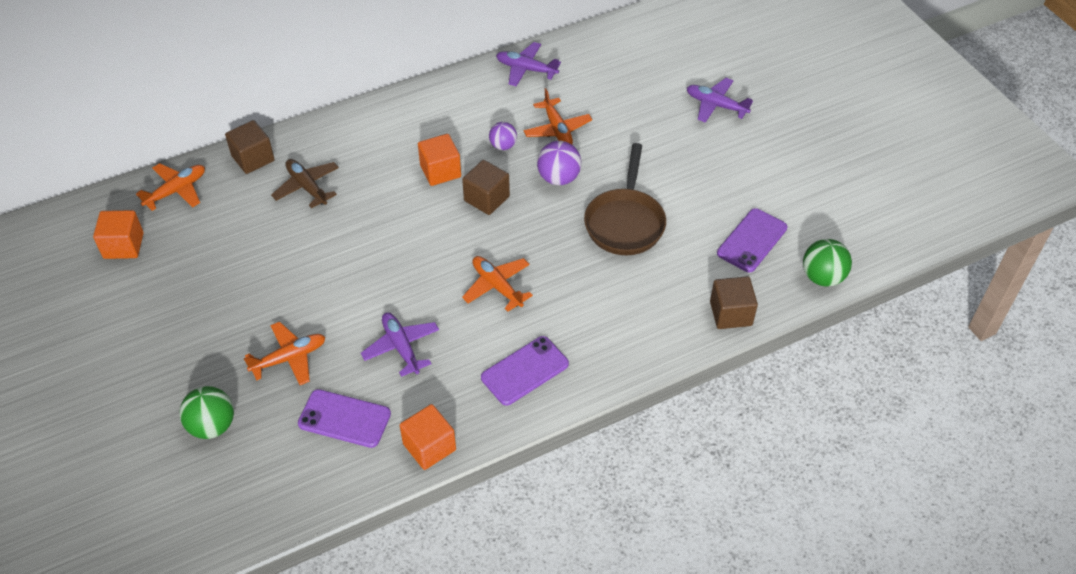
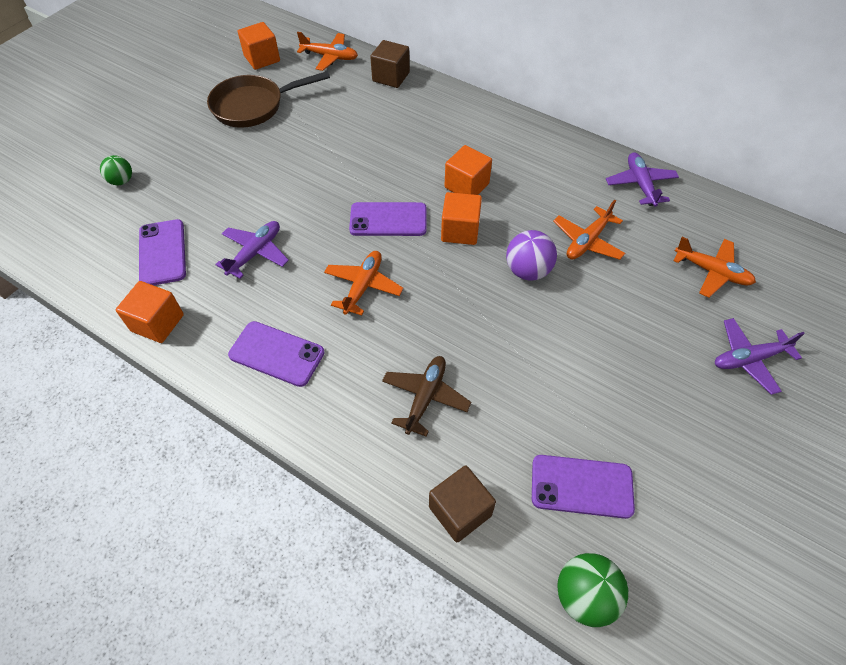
camera: 60 degrees right, 5 degrees up
(212, 426) = (121, 181): green ball -> green ball, size x0.65
(289, 358) = (207, 191): orange plane -> orange plane (712, 272)
(307, 187) = (385, 118): brown plane -> brown plane (425, 397)
(437, 239) = (388, 220): none -> purple phone
(486, 198) = (460, 231): brown cube -> orange cube
(503, 146) = (532, 212): purple ball -> none
(625, 222) = (514, 350): brown pan -> brown pan (253, 106)
(716, 105) = (749, 359): purple plane -> purple plane turned 105 degrees counterclockwise

